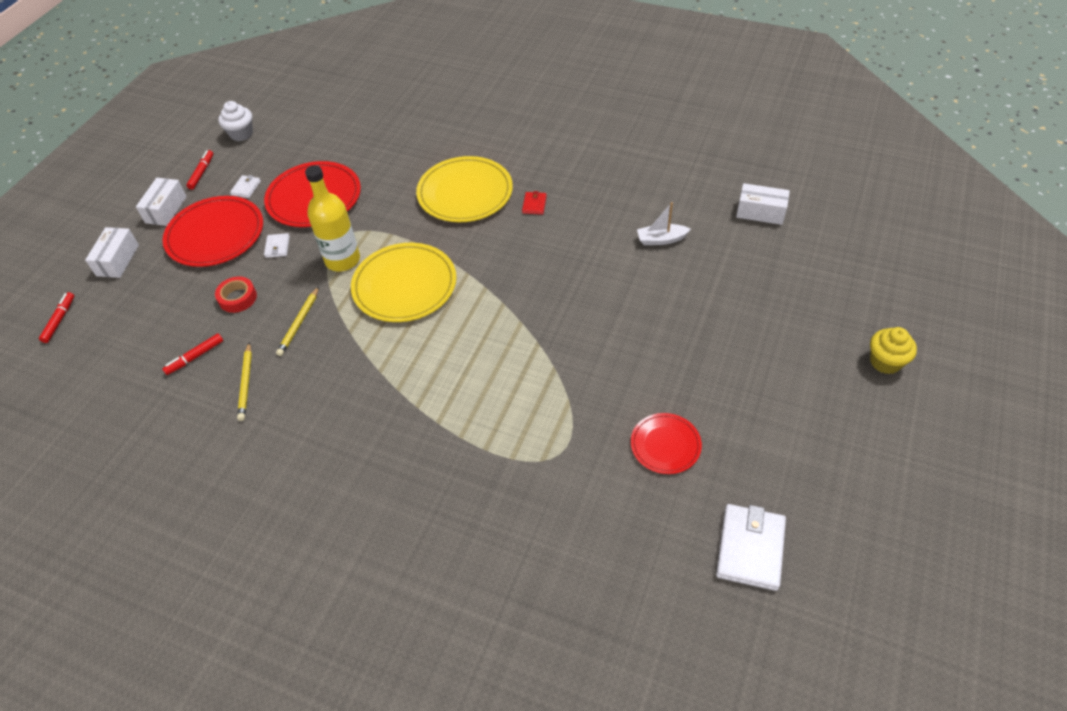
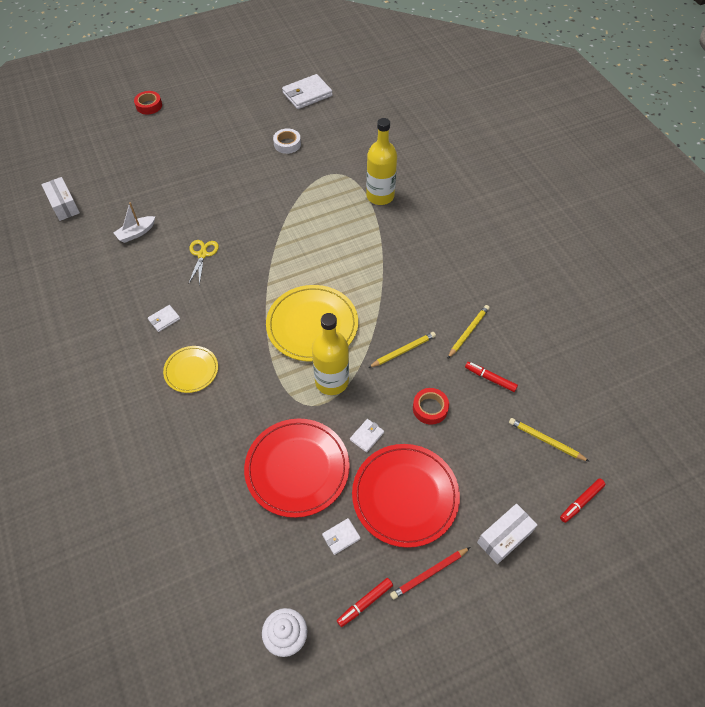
camera: 140 degrees left, 5 degrees up
(112, 343) = (545, 440): none -> yellow pencil
(166, 209) = (429, 573): white box -> red pencil
(195, 357) = (490, 379): red marker -> red marker turned 150 degrees counterclockwise
(465, 193) = (191, 370): yellow plate -> yellow plate, size x0.57
(476, 464) = (380, 196): none -> yellow bottle
(534, 204) = (164, 319): red wallet -> white wallet
(577, 266) = (202, 254): none -> yellow scissors
(661, 239) = (136, 233): white boat -> white boat turned 105 degrees clockwise
(665, 445) = (287, 144): red plate -> white tape
(885, 362) = (149, 106): yellow cupcake -> red tape

